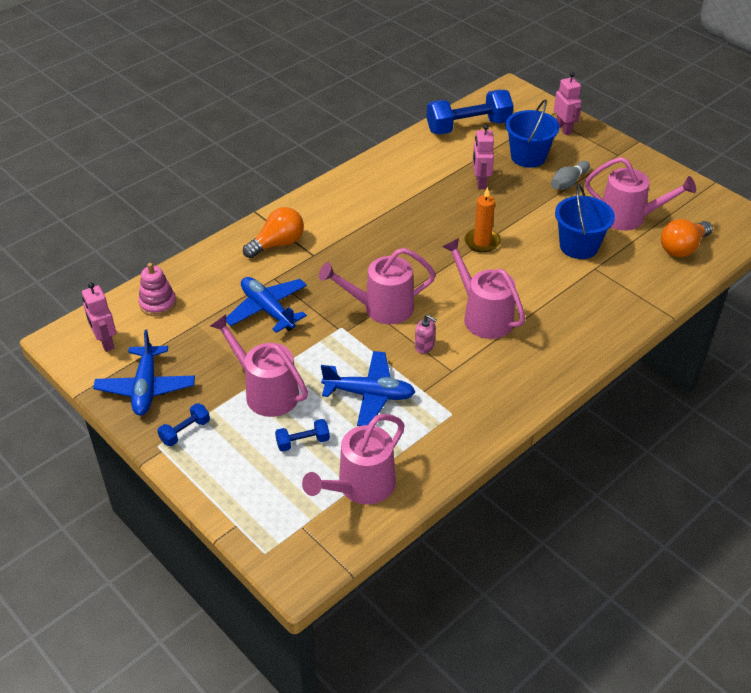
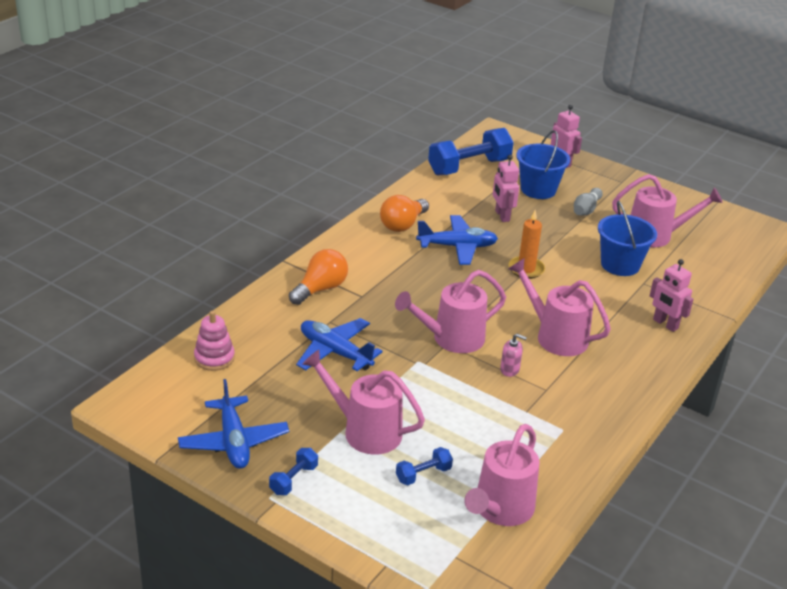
camera: 15 degrees left, 10 degrees down
(105, 342) = (171, 401): pink robot -> pink robot (665, 324)
(369, 394) = (473, 421): blue plane -> blue plane (457, 247)
(682, 248) = (716, 258): orange light bulb -> orange light bulb (403, 225)

